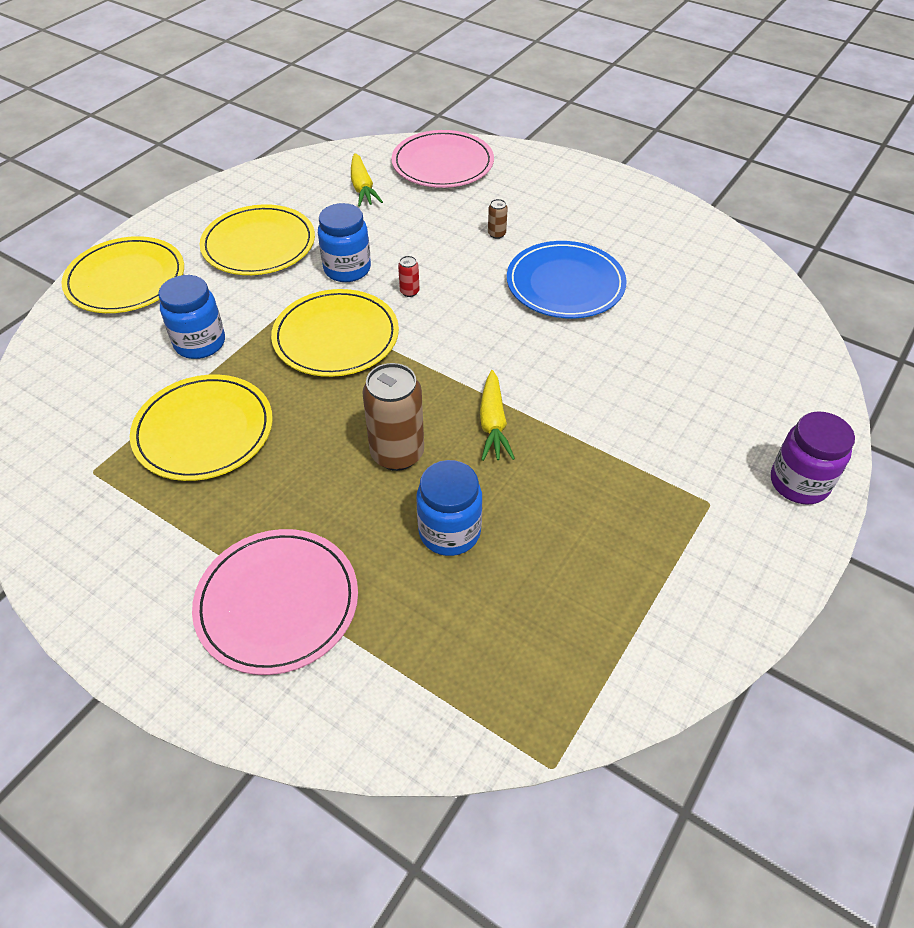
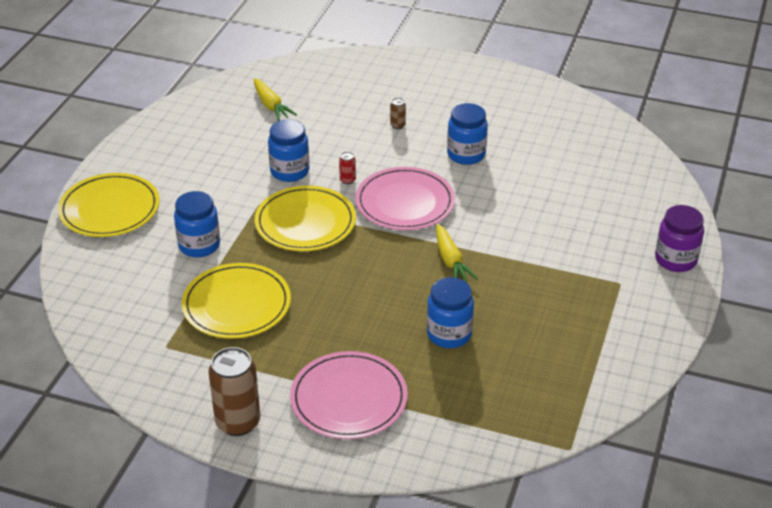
camera: 15 degrees left, 10 degrees down
(259, 244) = (207, 164): yellow plate -> none
(397, 454) = (390, 293): brown can -> brown can (238, 422)
(442, 163) = (329, 76): pink plate -> pink plate (405, 202)
(565, 284) = (466, 154): blue plate -> blue jar

